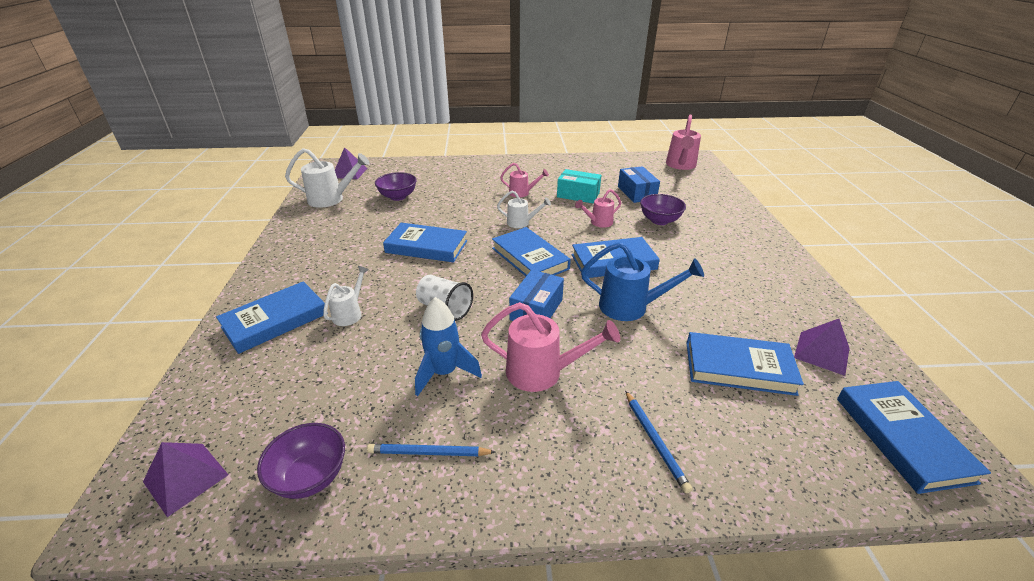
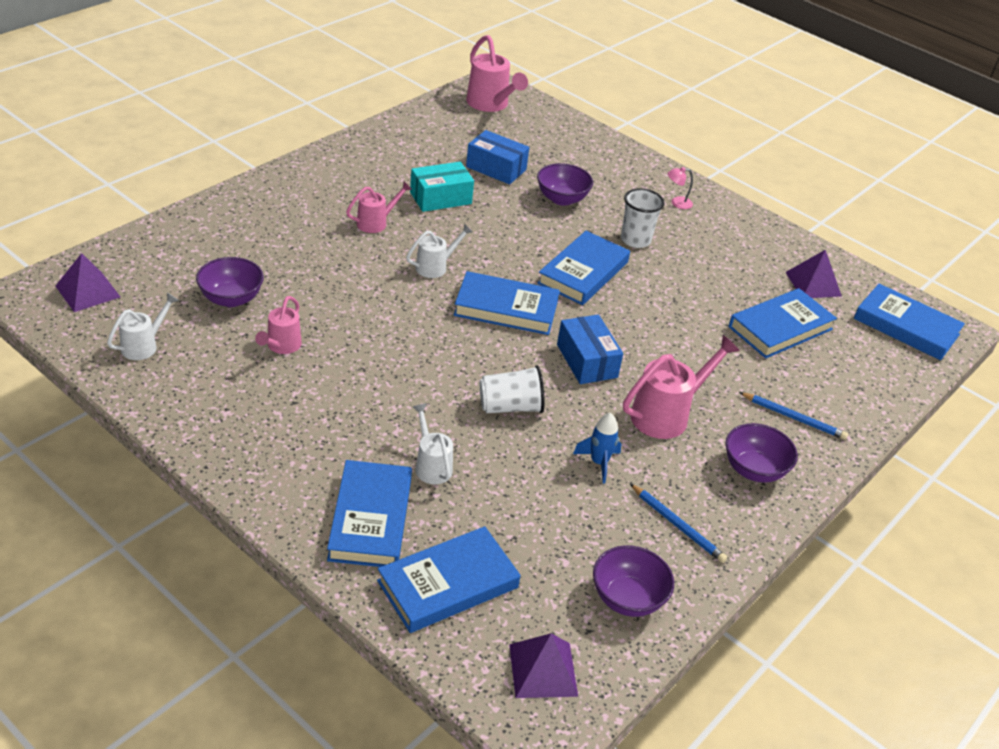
camera: 50 degrees left, 5 degrees up
(331, 199) = (143, 346): white watering can -> white watering can, size x0.60
(426, 247) = (382, 350): blue book -> blue book (448, 584)
(429, 453) = (677, 525): blue pencil -> blue pencil turned 90 degrees counterclockwise
(444, 373) = (599, 463): blue rocket -> blue rocket, size x0.66
(555, 457) = (754, 470): none -> purple bowl
(598, 222) = (510, 229): pink watering can -> pink watering can (281, 346)
(630, 307) = (653, 315): blue watering can -> none
(683, 260) = (635, 240): none -> white cup
(753, 252) = (677, 203): none -> pink lamp

